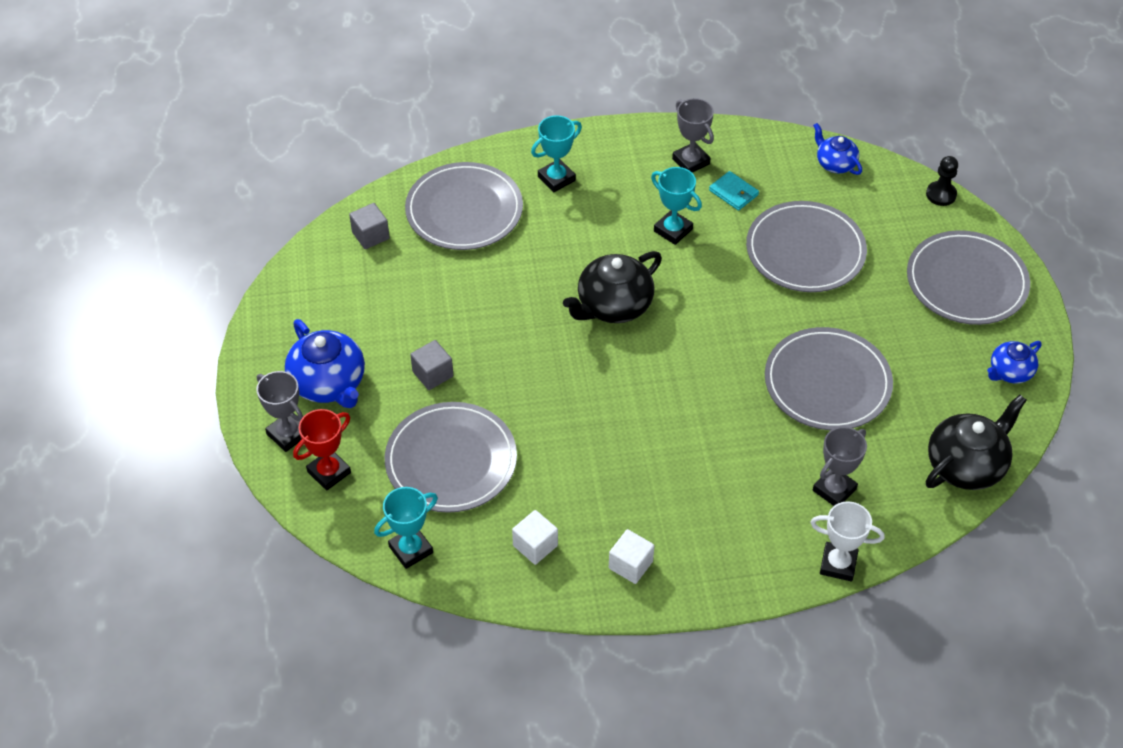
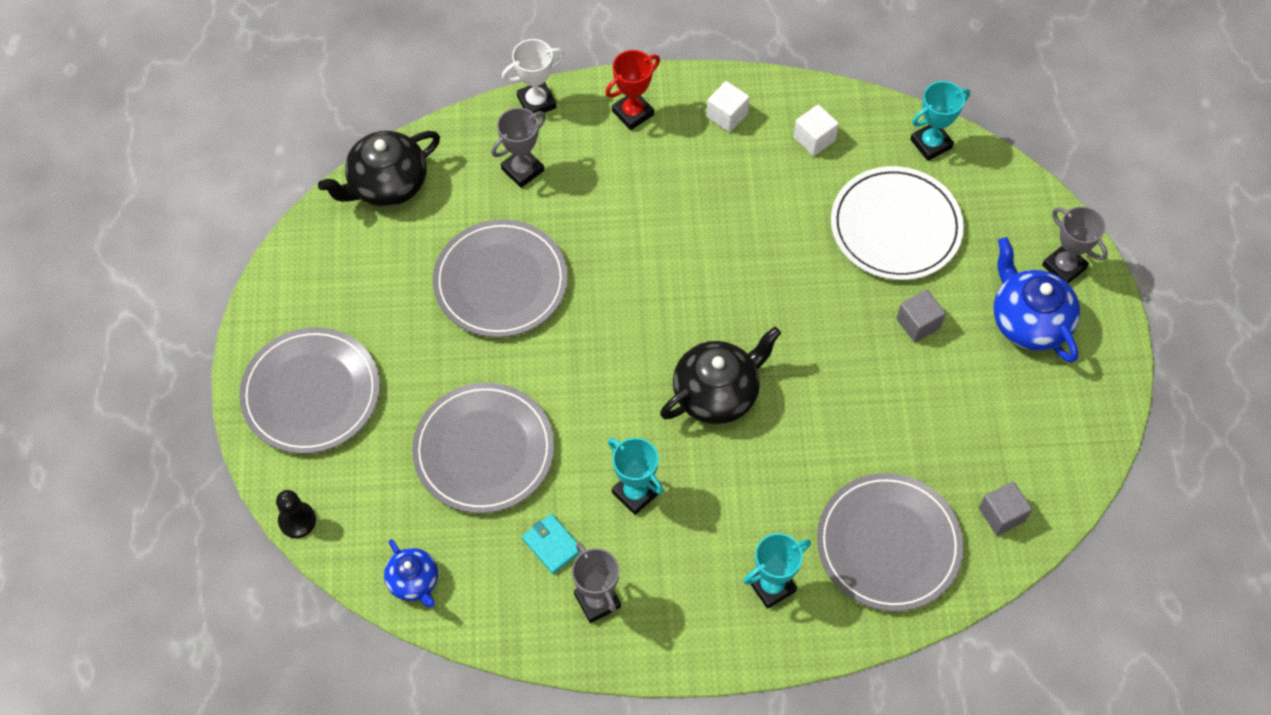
camera: 175 degrees left, 10 degrees up
(329, 472) = (1017, 224): red trophy -> red trophy (632, 113)
(451, 460) = (895, 226): grey plate -> white plate
(838, 564) = (536, 102): white trophy -> white trophy turned 45 degrees counterclockwise
(1010, 372) = (306, 279): blue teapot -> none

